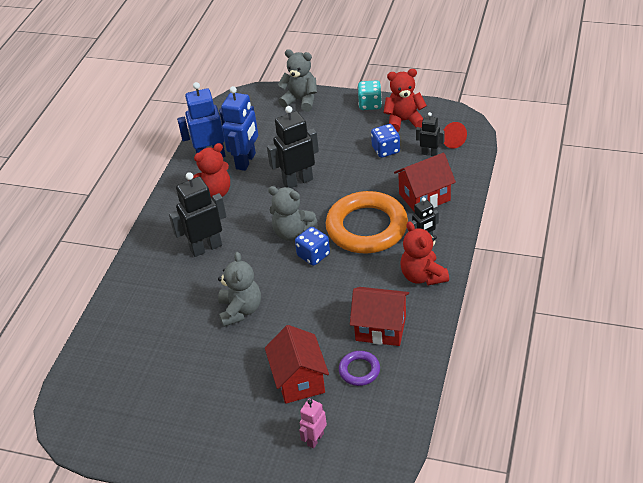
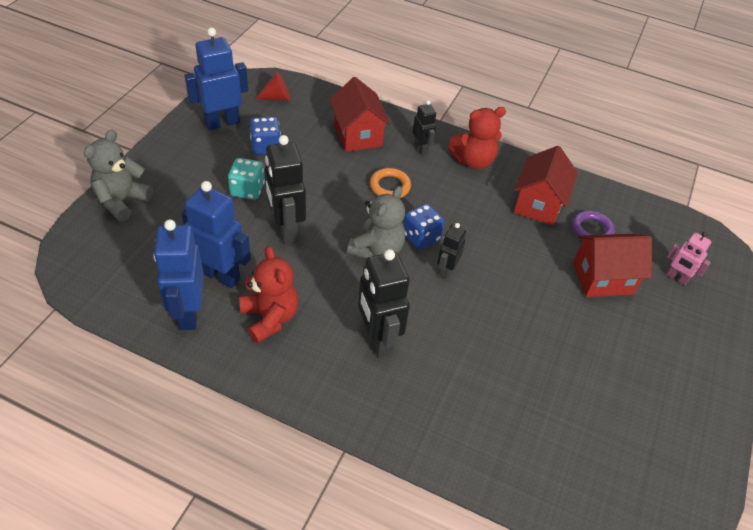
camera: 90 degrees left, 5 degrees up
(240, 310) = (495, 316): grey teddy bear -> none
(367, 227) = (390, 186): orange ring -> orange ring, size x0.44
(370, 104) = (173, 142): turquoise dice -> turquoise dice (247, 190)
(404, 121) = (222, 123): red teddy bear -> blue robot
(429, 153) = (289, 116): black robot -> black robot (446, 270)

